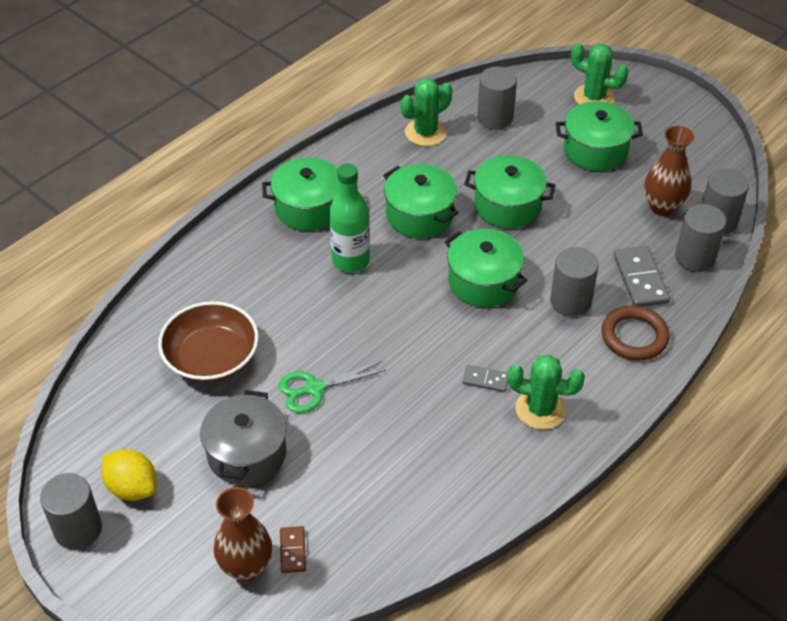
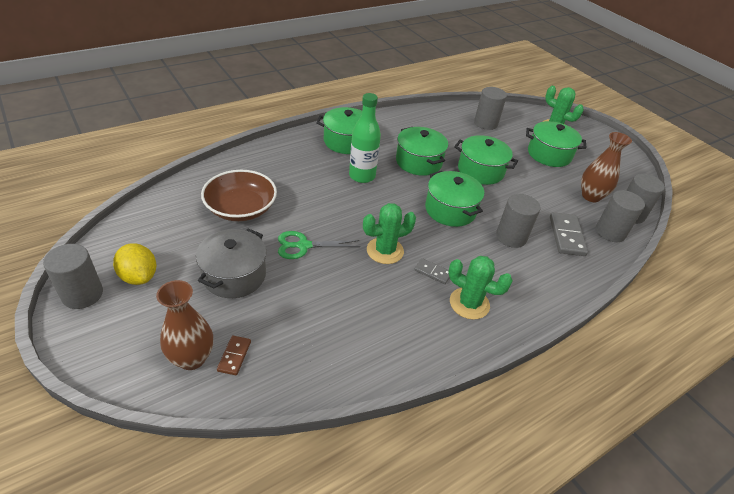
camera: 10 degrees right, 5 degrees down
(425, 132) = (438, 121): green cactus -> green cactus (385, 251)
(634, 336) = (555, 272): brown ring -> none

